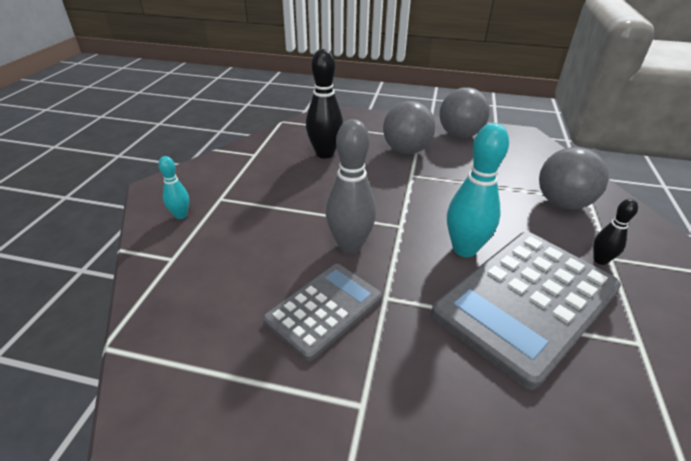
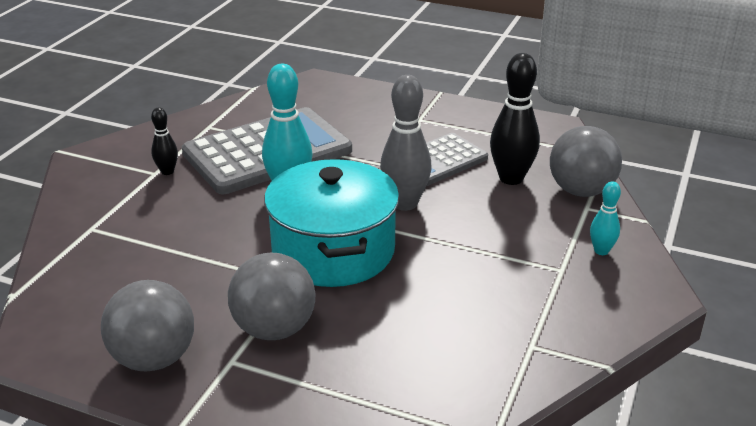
camera: 170 degrees left, 5 degrees down
(325, 154) = (412, 334): black bowling pin -> black bowling pin (511, 178)
(394, 197) = (333, 251): none -> turquoise pot
(562, 203) = (132, 225): grey ball -> grey ball (581, 191)

